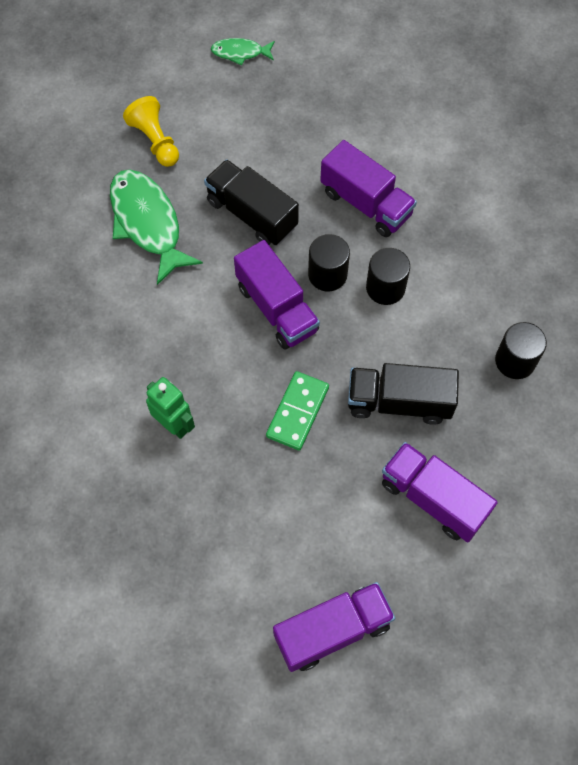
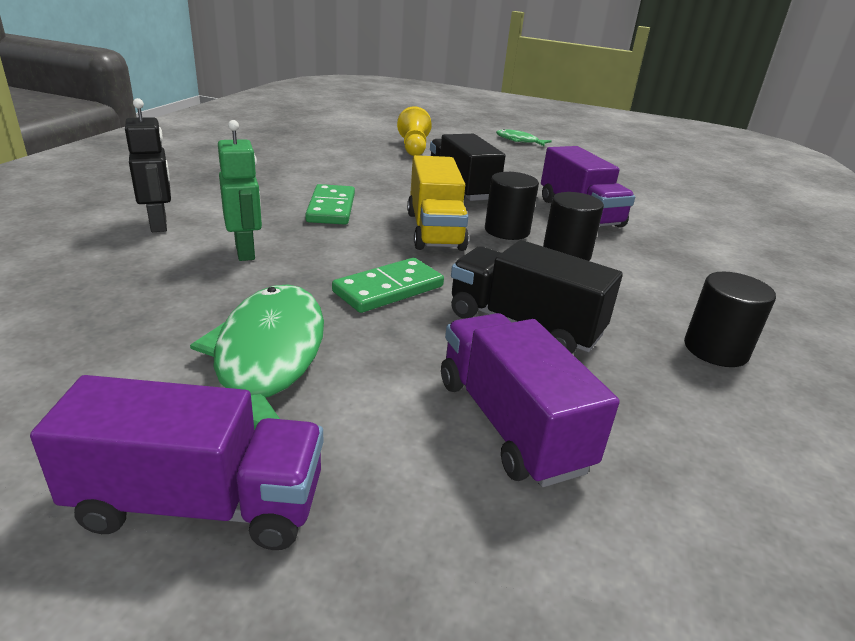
camera: 25 degrees right, 35 degrees down
(82, 427) = (159, 224): none -> black robot
(147, 223) = (364, 168): green fish -> green fish (267, 358)
(179, 320) = (331, 208): none -> green domino
(277, 308) = (434, 230): purple truck -> yellow truck

